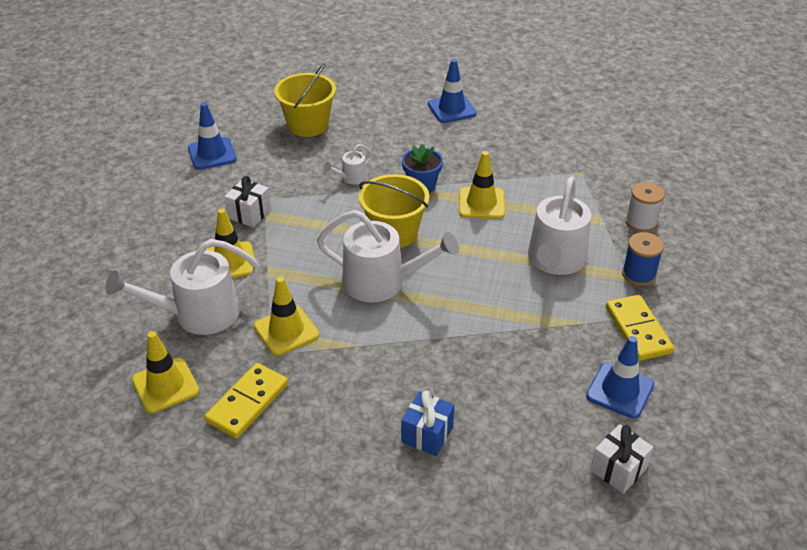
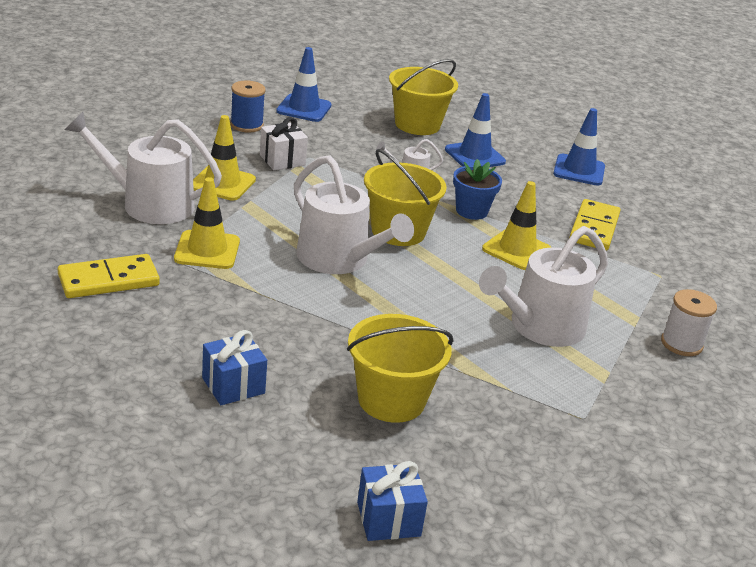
camera: 30 degrees right, 10 degrees down
(165, 385) = (60, 236): yellow traffic cone -> none
(530, 378) = (391, 400): none -> yellow bucket
(618, 469) = (388, 519): white gift -> blue gift
(620, 390) = (475, 460): blue traffic cone -> blue traffic cone (474, 156)
(638, 274) = (622, 382): blue spool -> blue spool (246, 125)
(638, 330) = (561, 424): yellow domino -> yellow domino (594, 228)

